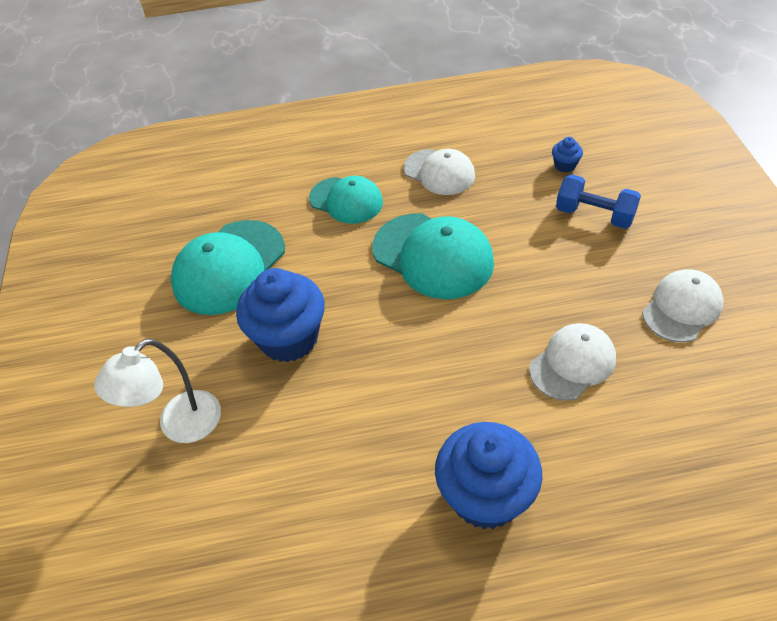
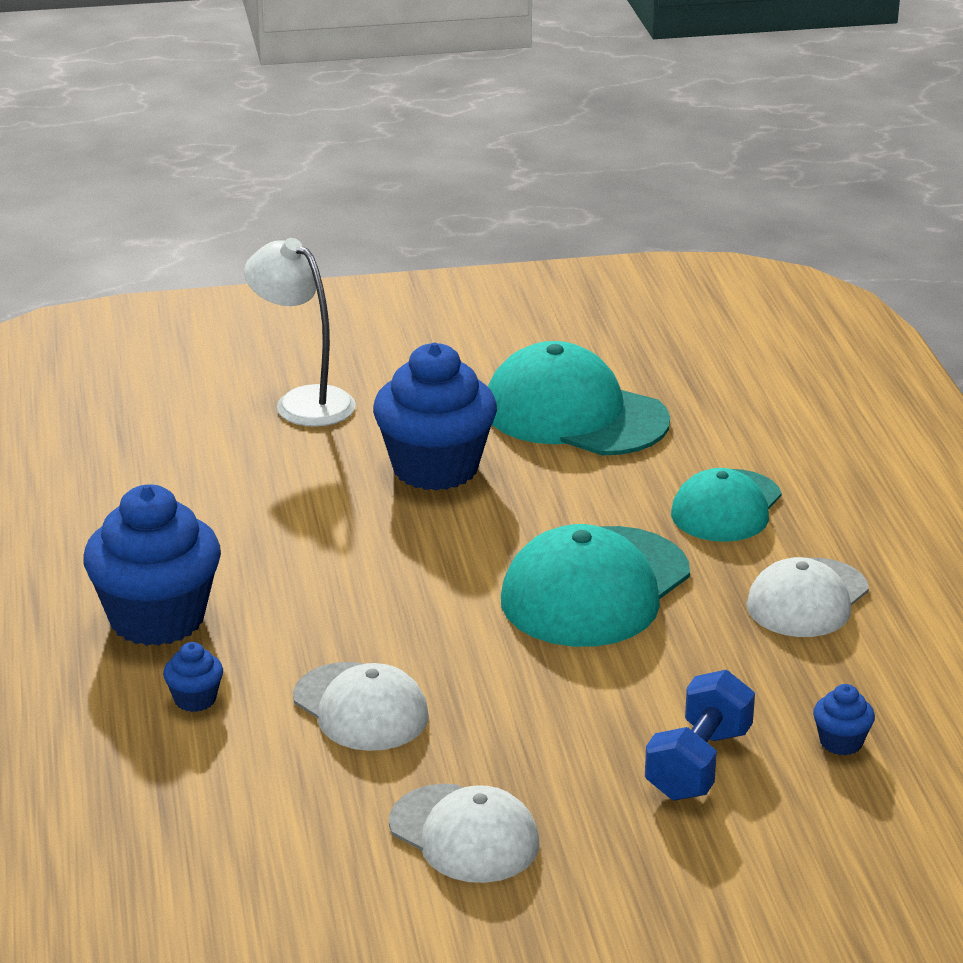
camera: 85 degrees right, 20 degrees down
(580, 459) = (195, 699): none -> blue cupcake

